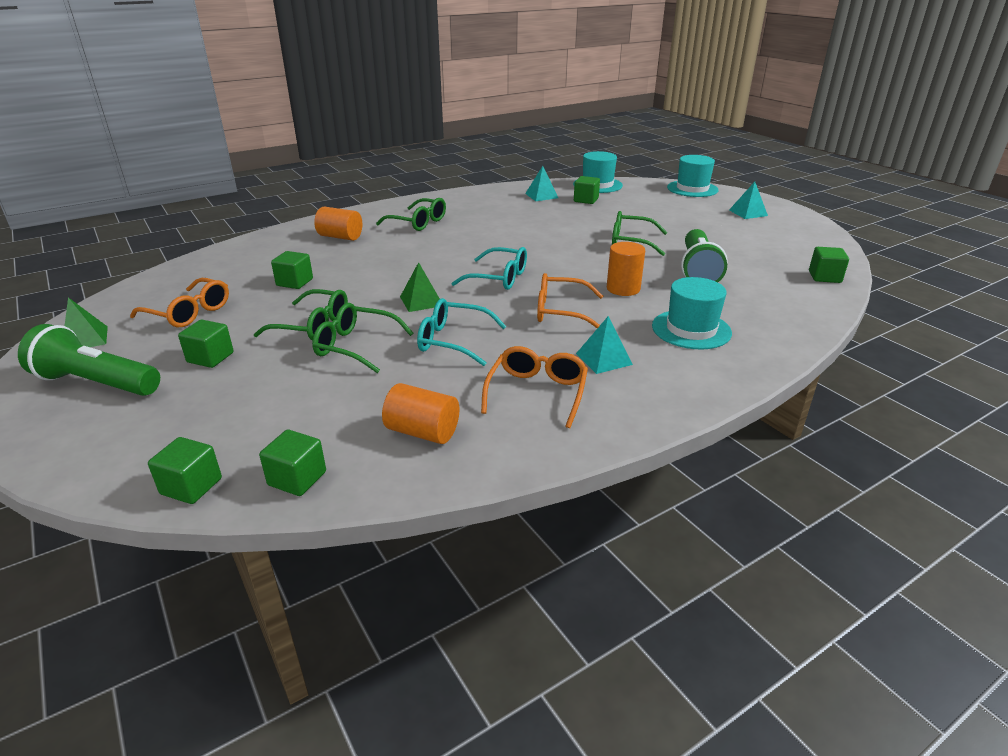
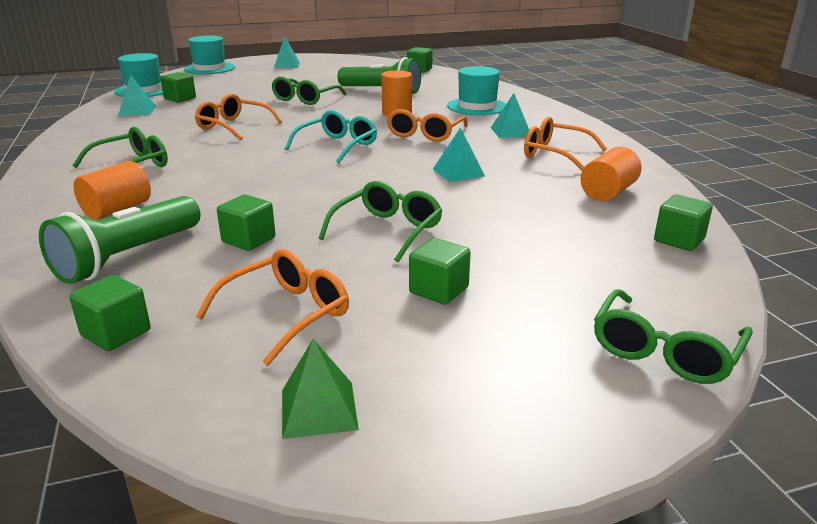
camera: 75 degrees left, 5 degrees down
(96, 383) = (479, 375): green flashlight -> green flashlight (127, 257)
(191, 486) = (700, 287): green cube -> green cube (116, 333)
(355, 346) = (449, 211): green glasses -> green glasses (664, 351)
(421, 301) = (364, 178): green pyramid -> none
(453, 341) = (458, 172): turquoise glasses -> turquoise pyramid
(525, 232) = (233, 126): none -> orange glasses

